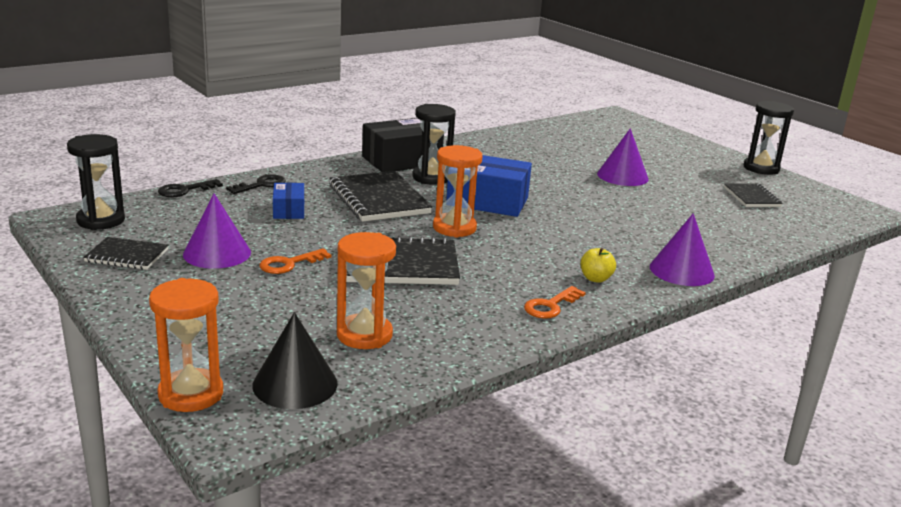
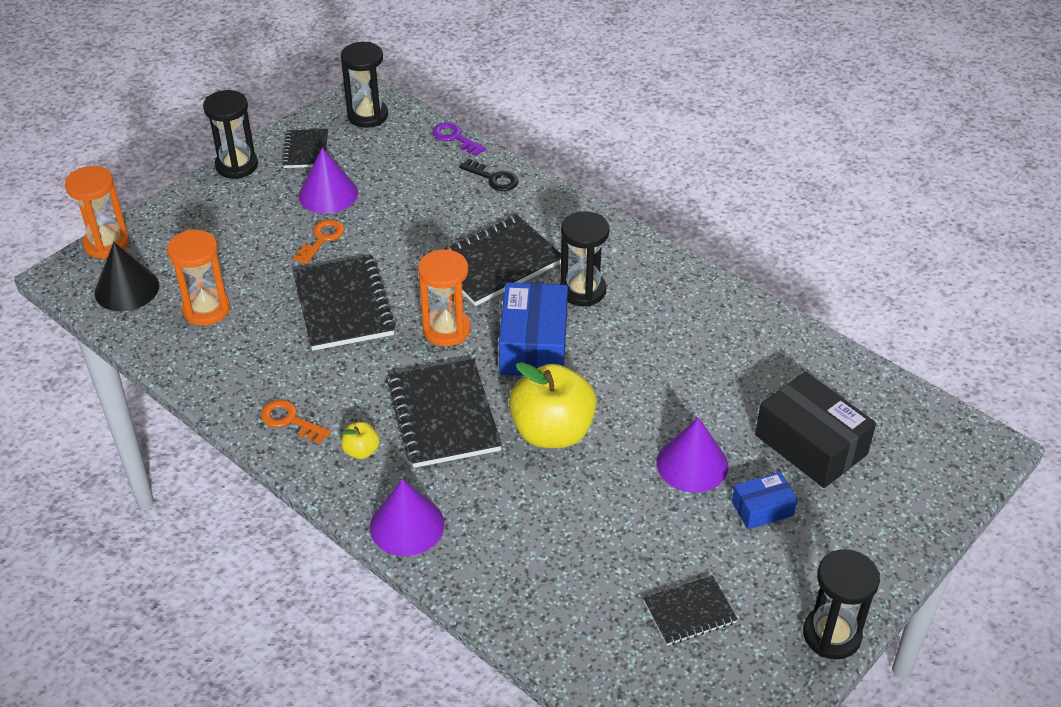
camera: 80 degrees right, 20 degrees up
(112, 295) = (237, 166): none -> black hourglass
(185, 190) = (455, 138): black key -> purple key
(288, 210) = (438, 211): blue box -> blue box (762, 508)
(289, 264) = (322, 239): orange key -> orange key turned 75 degrees clockwise
(401, 161) = (623, 258): black box -> black box (811, 444)
(559, 242) = (444, 416): none -> black notebook
(585, 209) = (552, 432): none -> yellow apple

